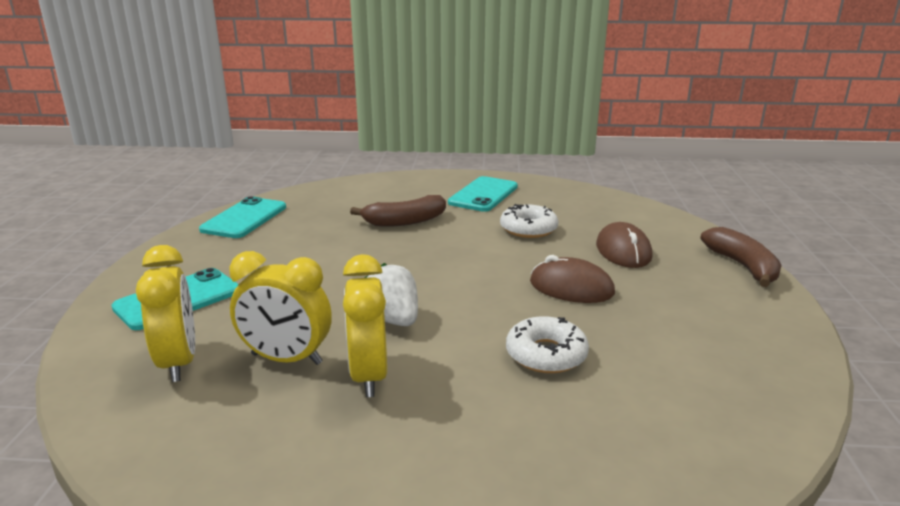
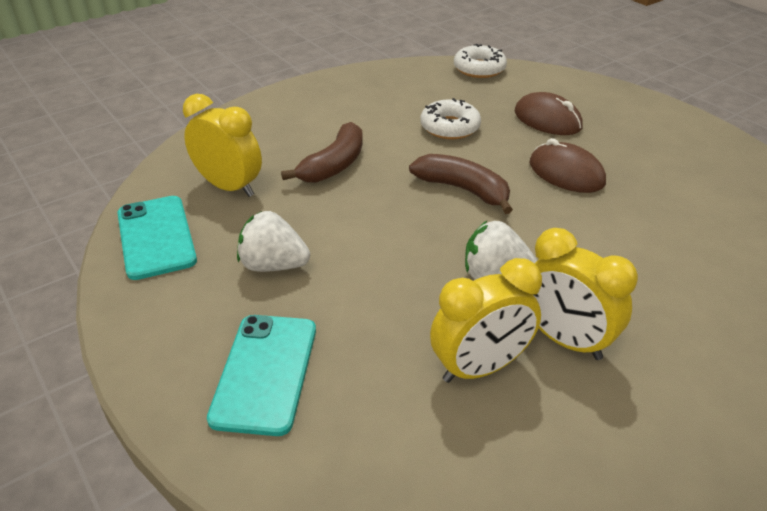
camera: 40 degrees left, 15 degrees up
(179, 362) = (395, 435): yellow clock -> yellow clock (229, 187)
(275, 255) = (273, 265): none -> white strawberry
(483, 195) = (355, 103): turquoise phone -> none
(546, 354) = (640, 244): white donut -> white donut (479, 69)
(571, 287) = (566, 173): brown mouse -> brown mouse turned 60 degrees clockwise
(742, 266) = (634, 100): brown banana -> brown banana (463, 190)

